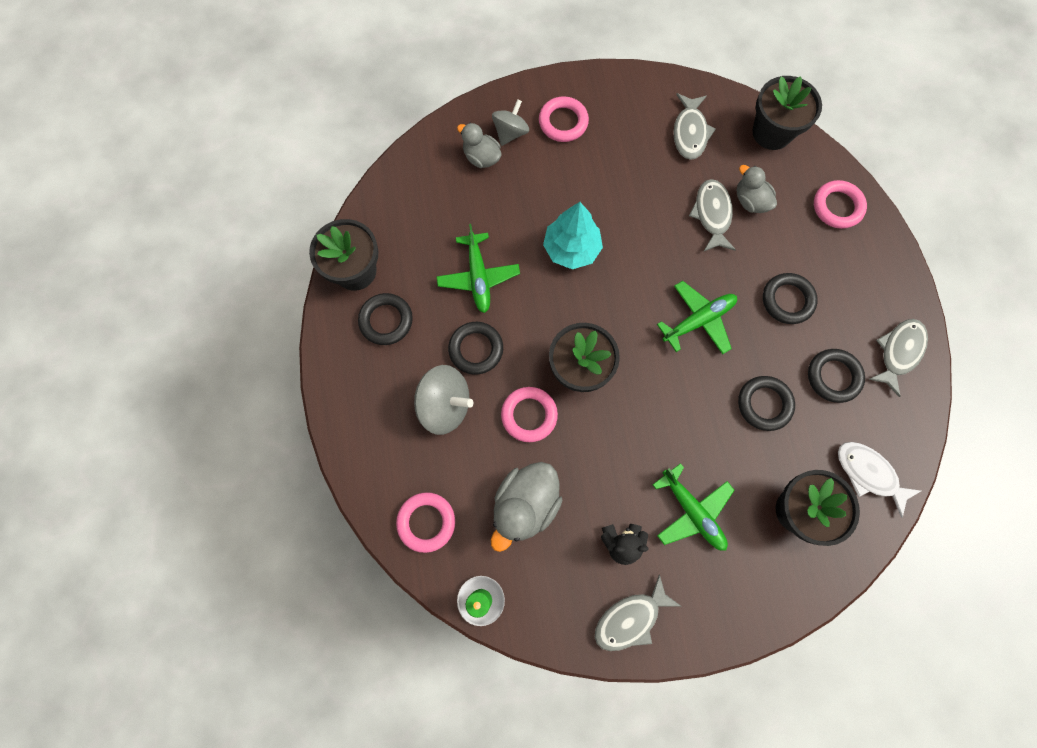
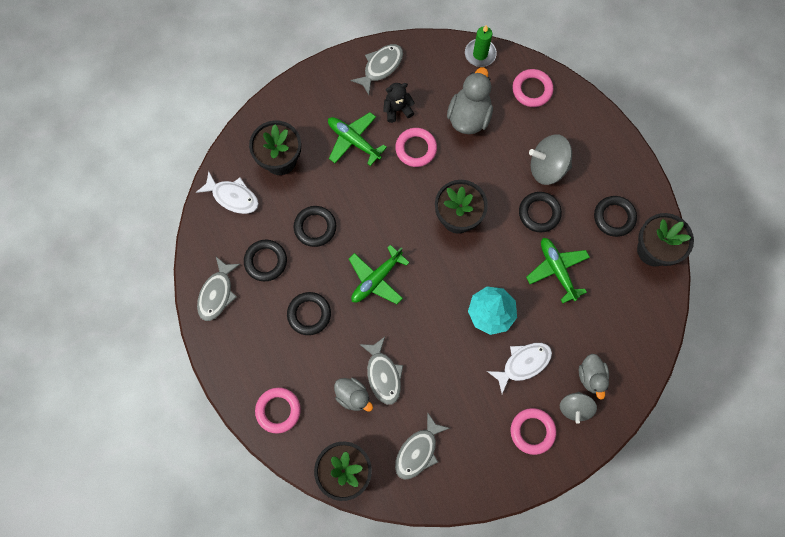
camera: 165 degrees right, 0 degrees up
(481, 157) = (591, 377): grey duck -> grey duck turned 60 degrees clockwise
(529, 415) = (485, 176): pink ring -> pink ring (416, 149)
(551, 188) = (523, 364): none -> white fish
(690, 132) = (418, 451): grey fish -> grey fish turned 135 degrees counterclockwise

